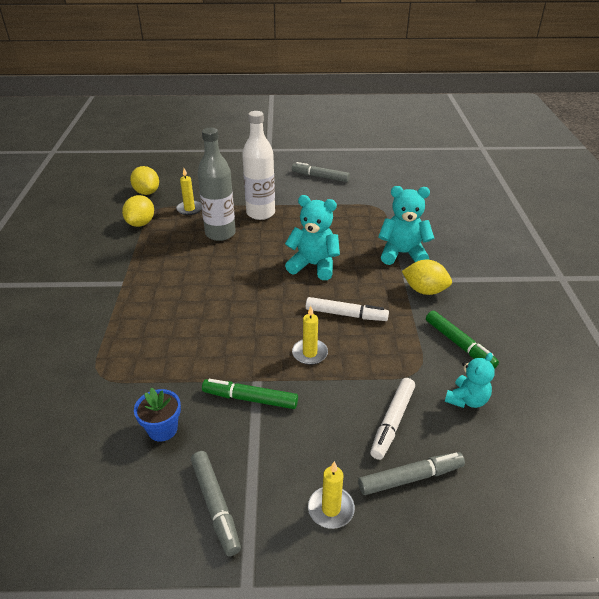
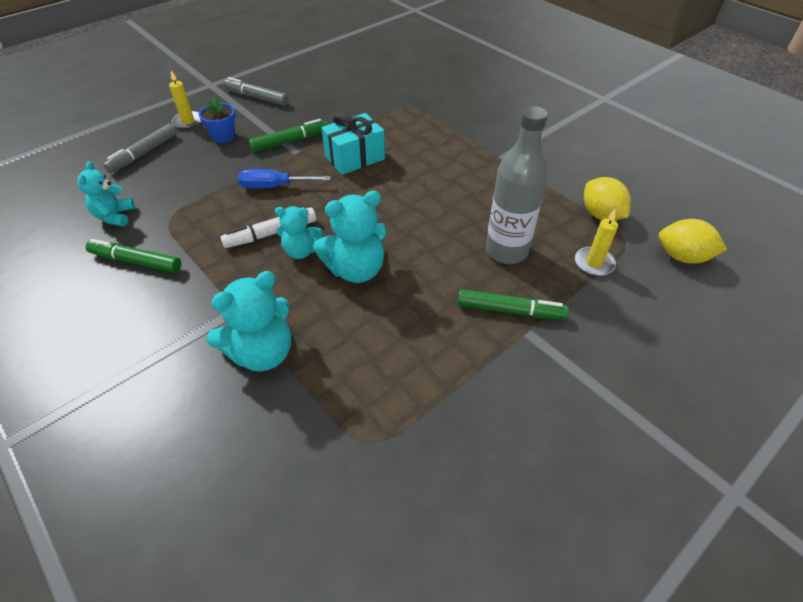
camera: 140 degrees right, 10 degrees up
(162, 429) = (326, 106): blue flower pot -> blue flower pot (223, 136)
(218, 344) = (354, 158): none -> turquoise gift
(260, 213) = (510, 310): white bottle -> green marker
(310, 353) = (274, 186): yellow candle -> blue screwdriver
(320, 177) = (540, 465): grey marker -> none
(336, 292) = (301, 251): none -> turquoise teddy bear
(392, 422) = (172, 175): white marker -> none
(424, 290) = (202, 307): yellow lemon -> none

